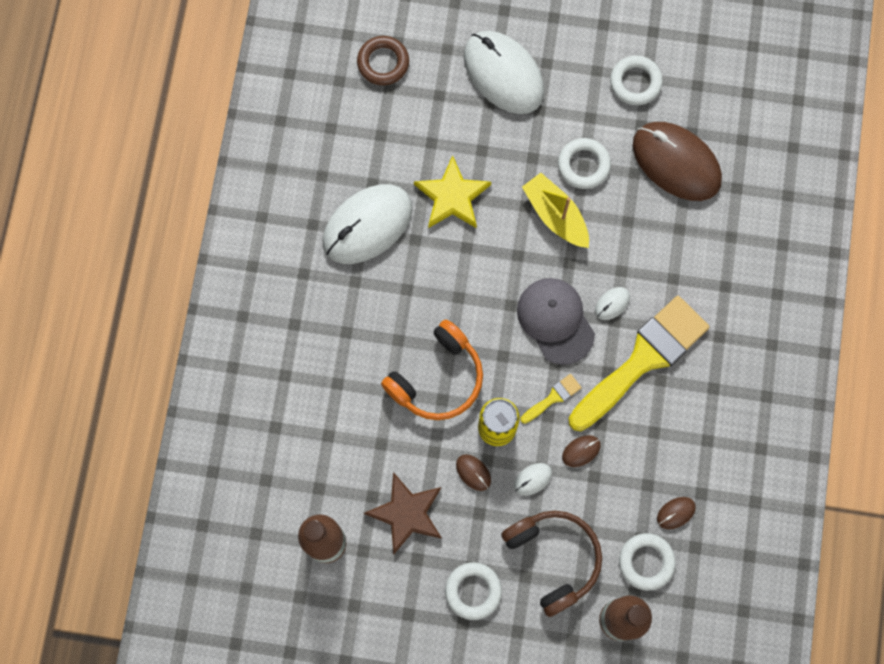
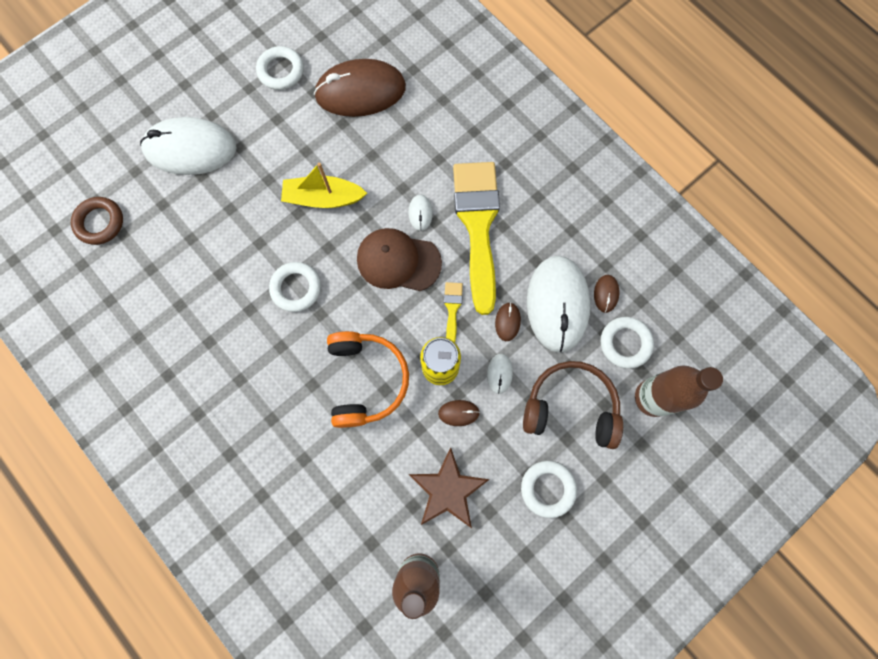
camera: 50 degrees left, 0 degrees up
(367, 225) = (206, 335): white mouse -> white mouse (557, 304)
(452, 196) = (243, 257): yellow star -> none
(555, 321) = (398, 261): grey cap -> brown cap
(583, 165) = (306, 151): white ring -> white ring (296, 288)

